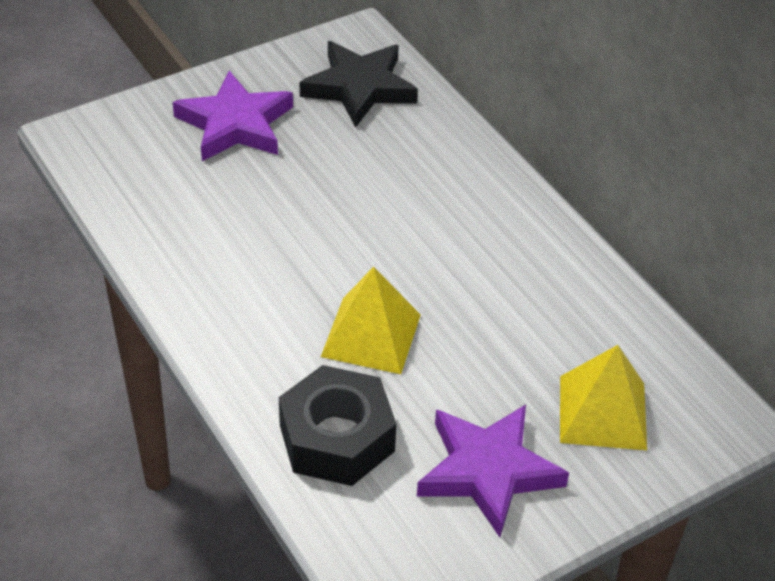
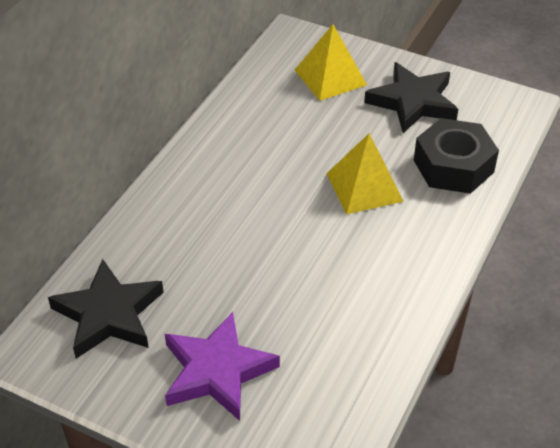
camera: 120 degrees left, 0 degrees up
(488, 471) = (413, 102): purple star -> black star

